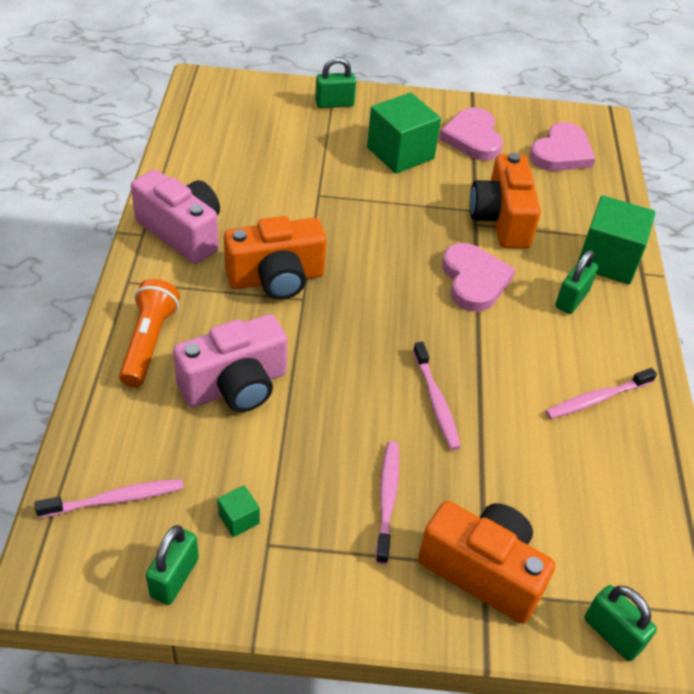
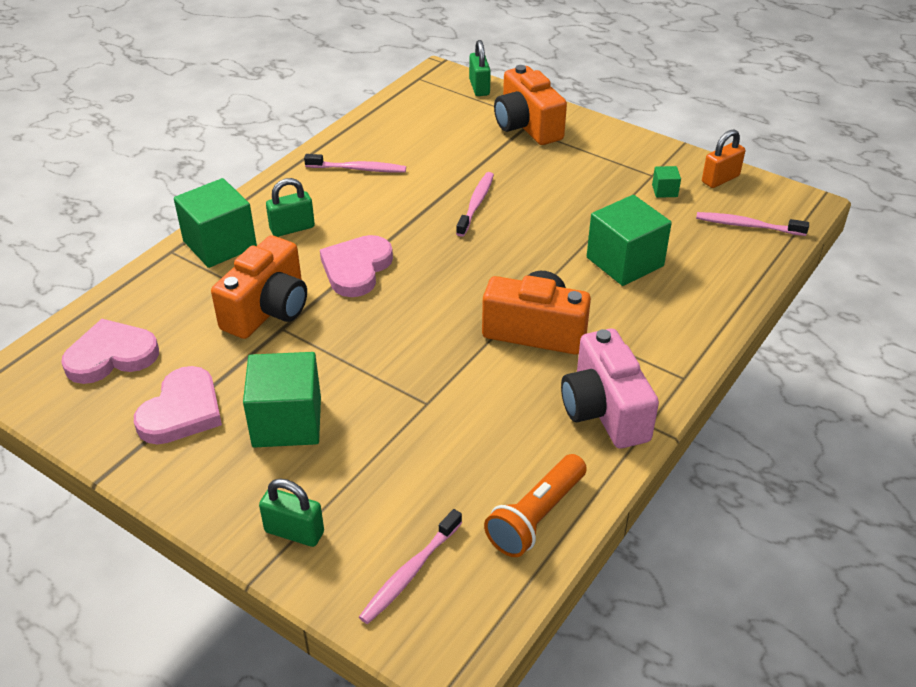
camera: 145 degrees left, 5 degrees down
(149, 342) = (683, 316): orange flashlight -> orange flashlight (536, 516)
(174, 577) = (720, 179): green padlock -> orange padlock
(235, 386) = (625, 262): pink camera -> green cube
(387, 499) = (558, 170): pink toothbrush -> pink toothbrush (410, 573)

